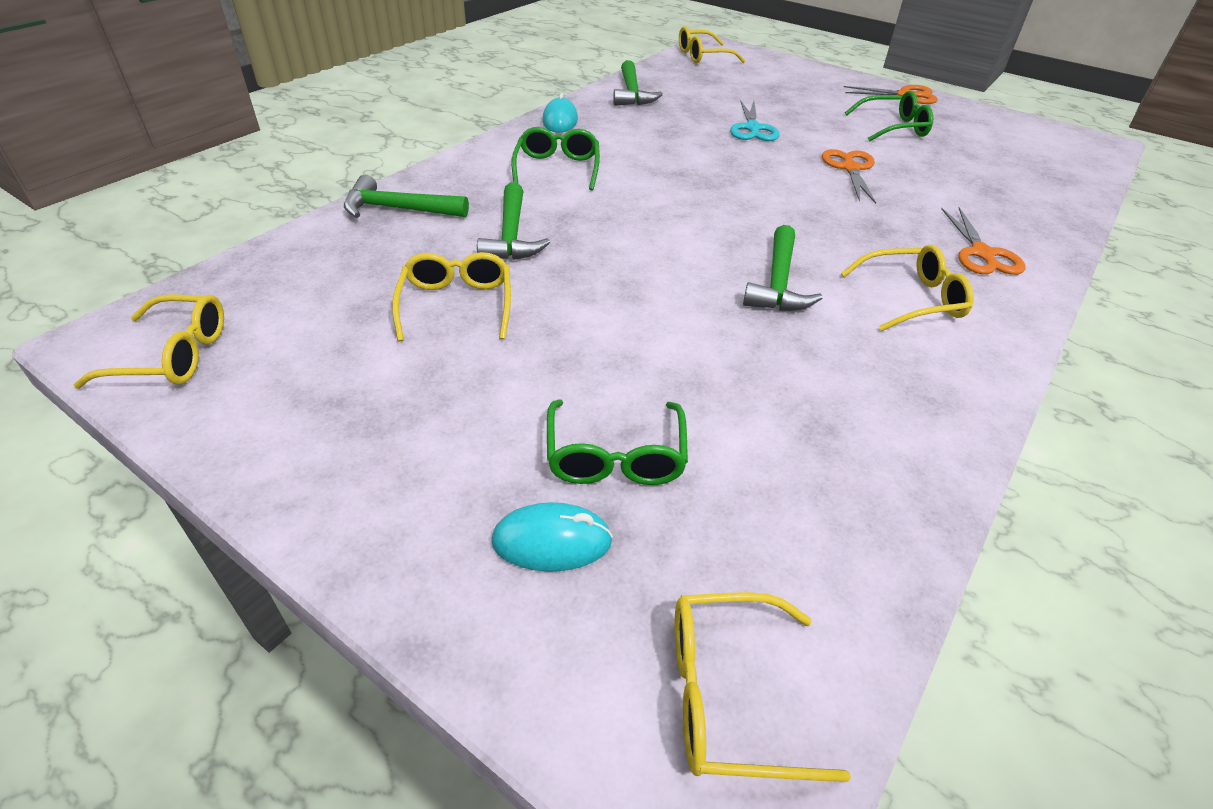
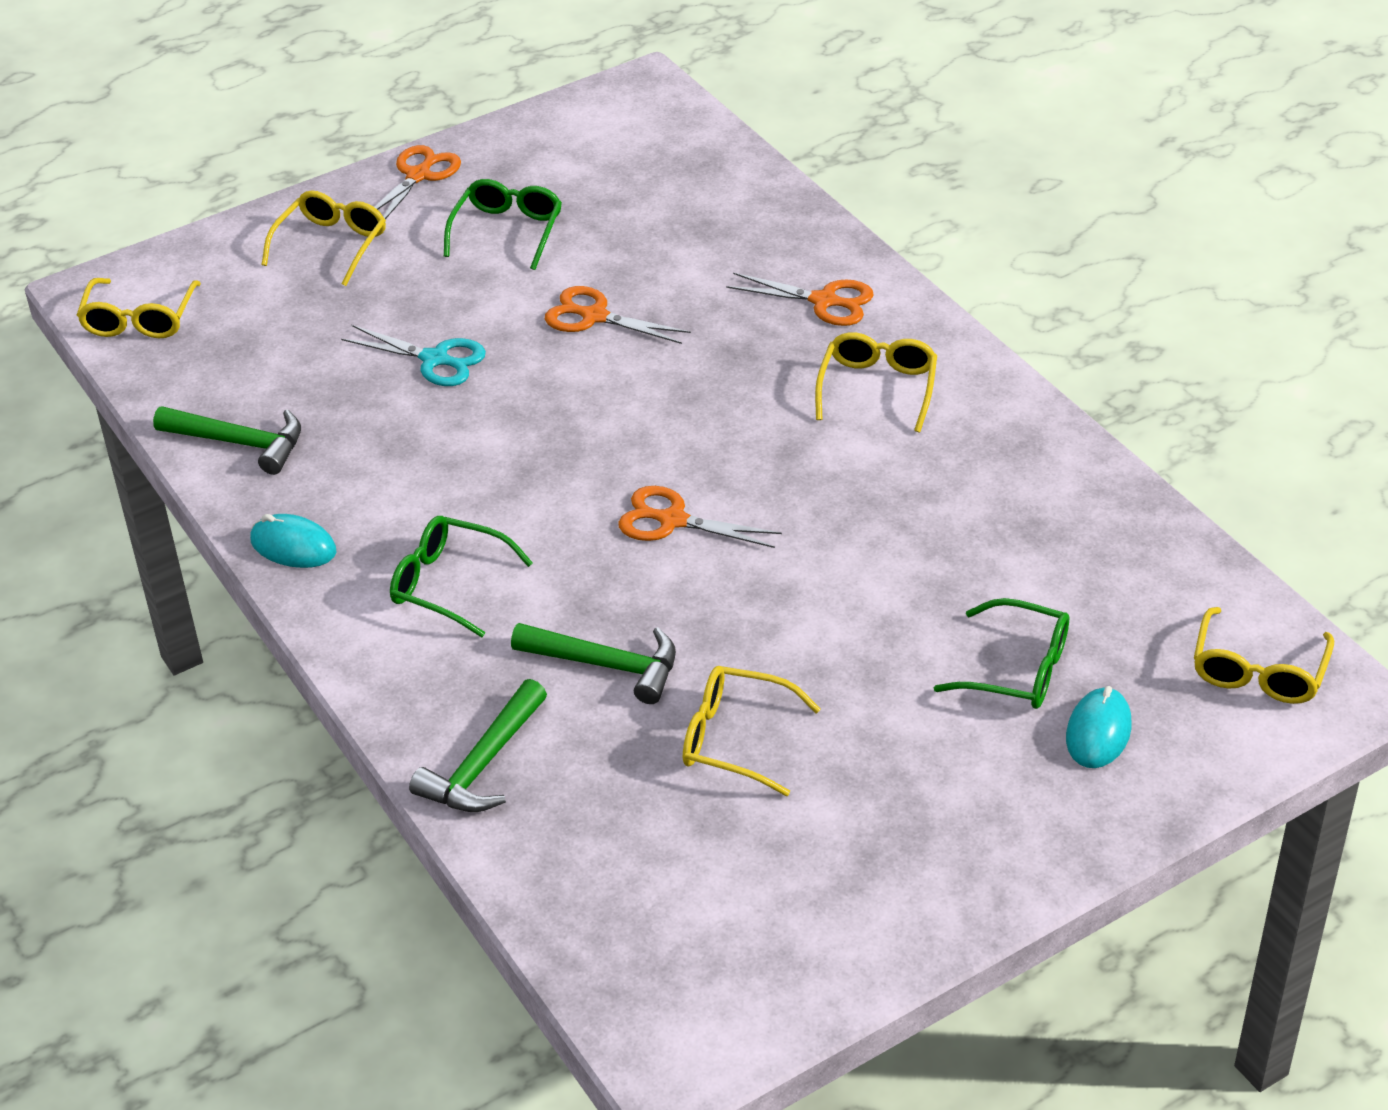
camera: 65 degrees left, 0 degrees up
(173, 355) = (731, 992): yellow glasses -> yellow glasses (331, 245)
(675, 234) = (672, 520): none -> orange scissors
(778, 283) = (808, 472): green hammer -> none

